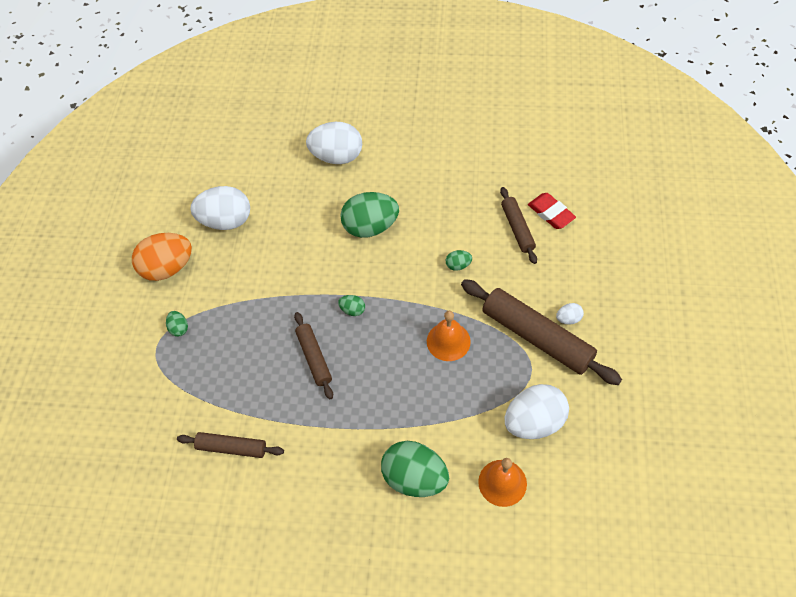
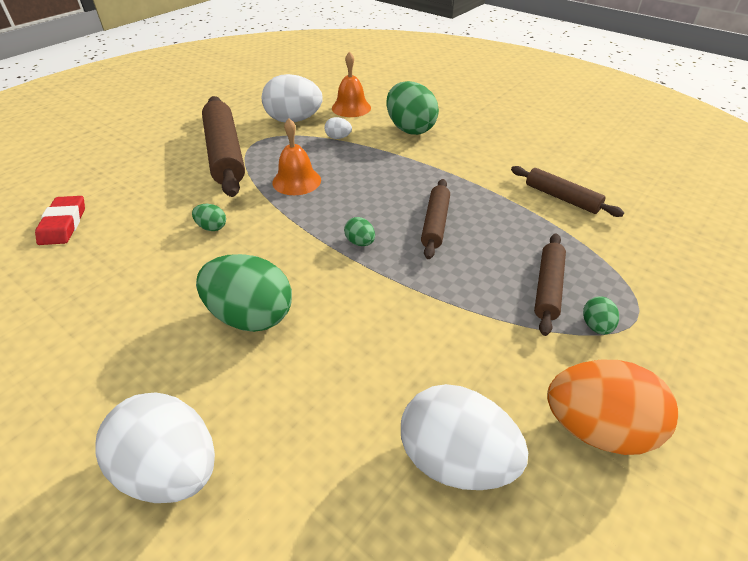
camera: 150 degrees left, 15 degrees down
(517, 228) = (113, 228): brown rolling pin -> brown rolling pin (548, 288)
(568, 319) = (185, 153): white egg -> white egg (338, 138)

